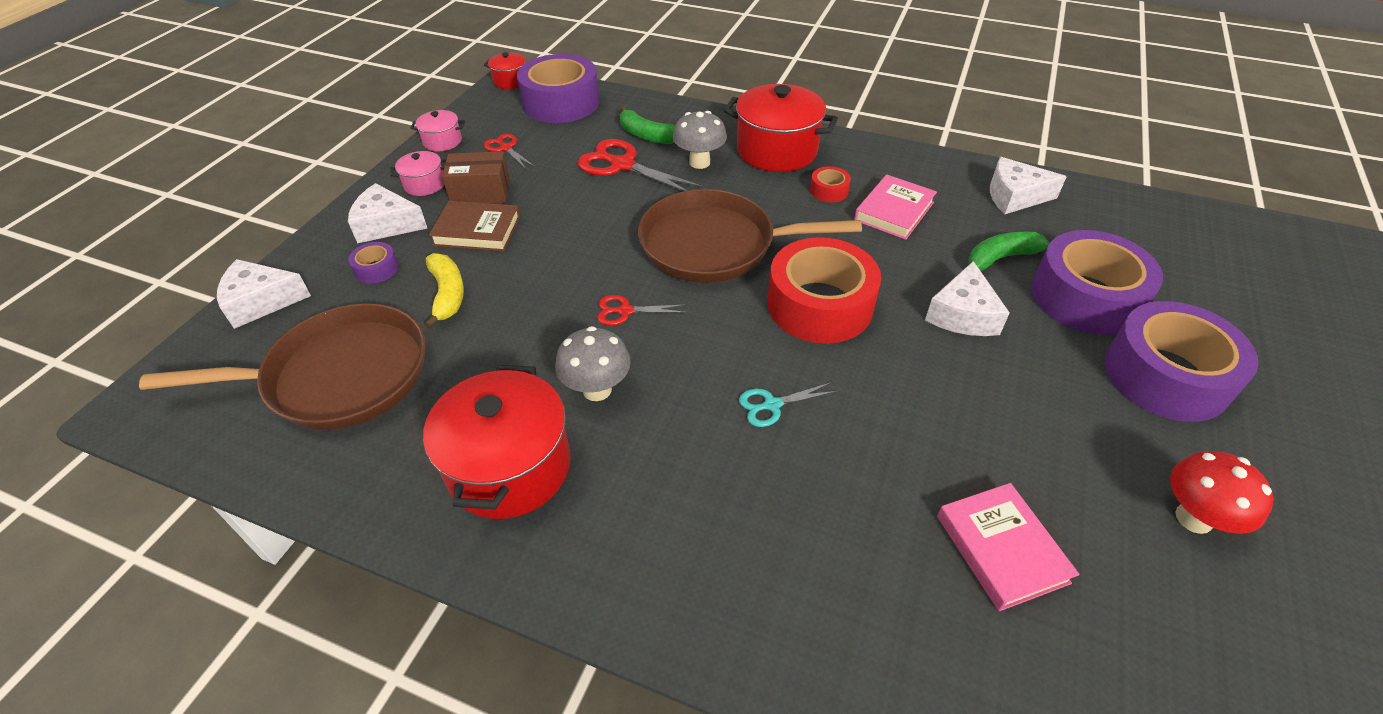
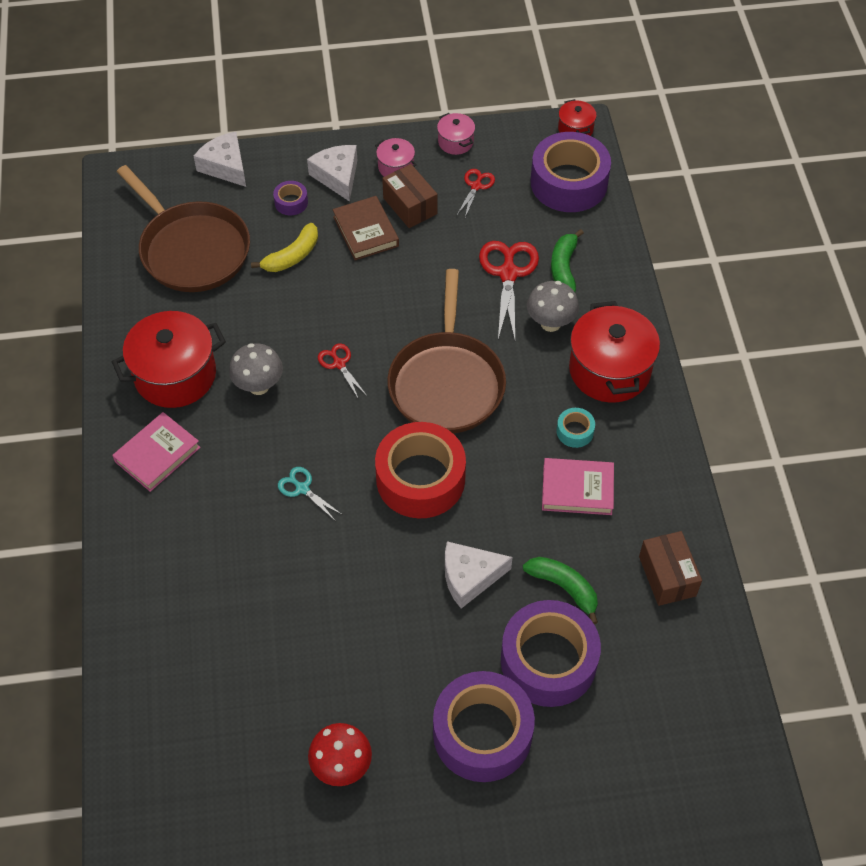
camera: 60 degrees right, 10 degrees up
(714, 245) = (447, 383): brown pan -> brown pan turned 150 degrees counterclockwise
(829, 191) = (575, 431): red tape -> turquoise tape
(1001, 549) = (255, 655): pink book -> pink book (157, 454)
(1014, 196) = (667, 576): white cheese -> brown box

